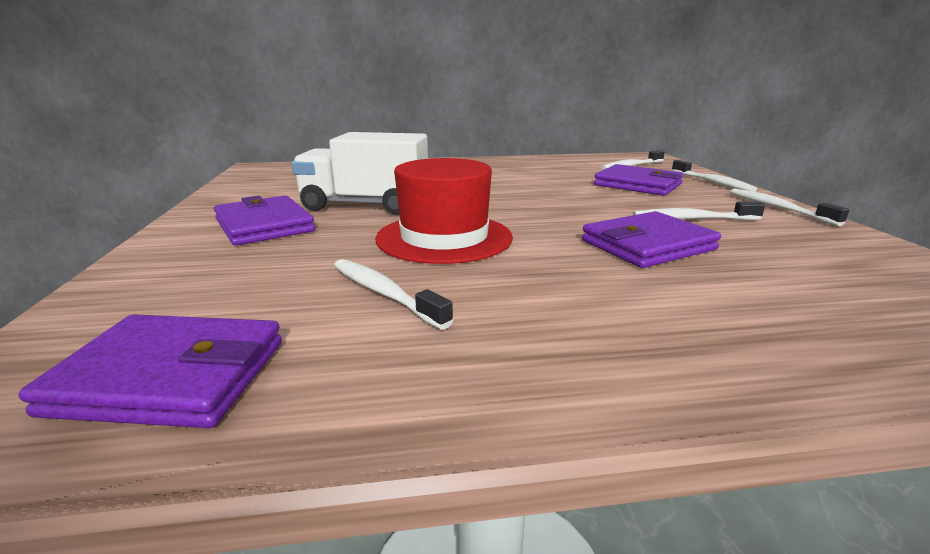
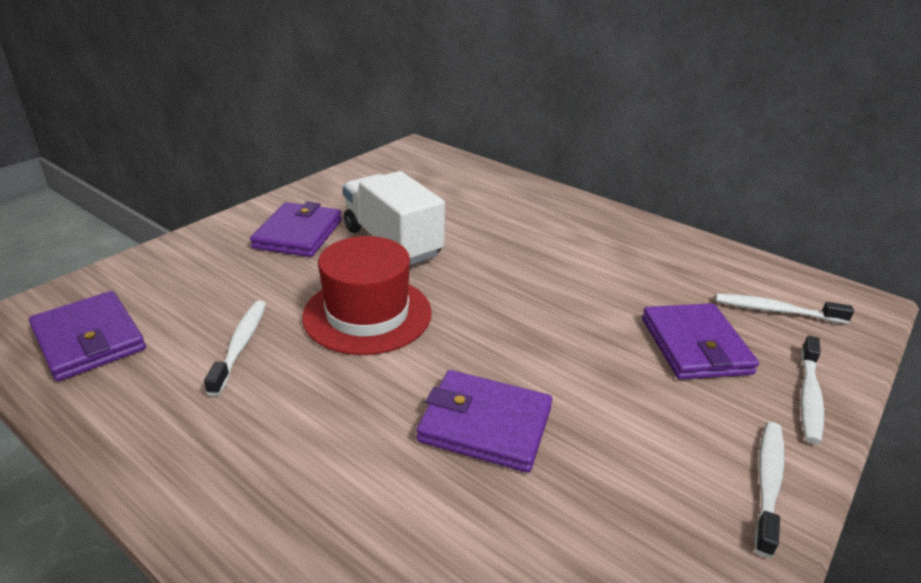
camera: 45 degrees right, 10 degrees up
(692, 219) = (613, 427): white toothbrush -> none

